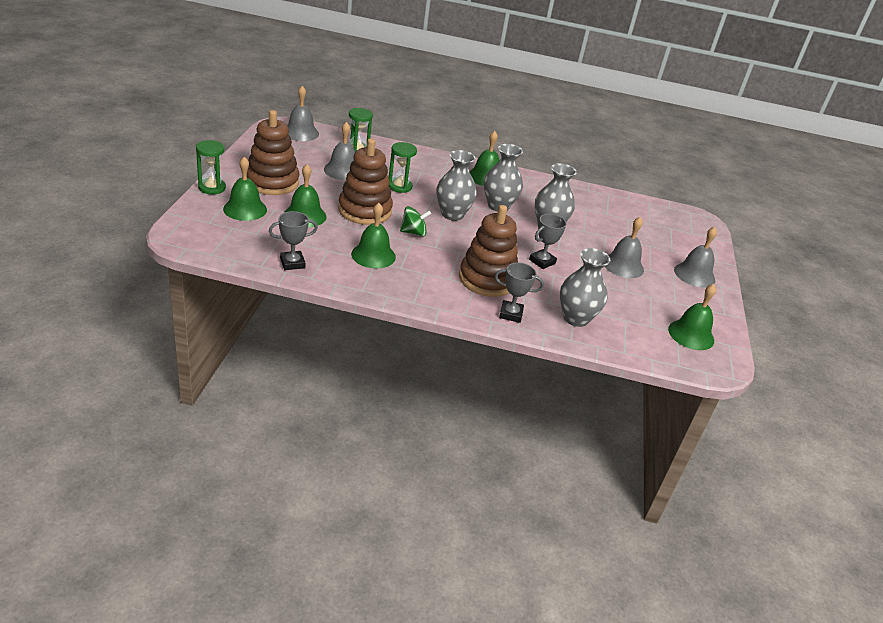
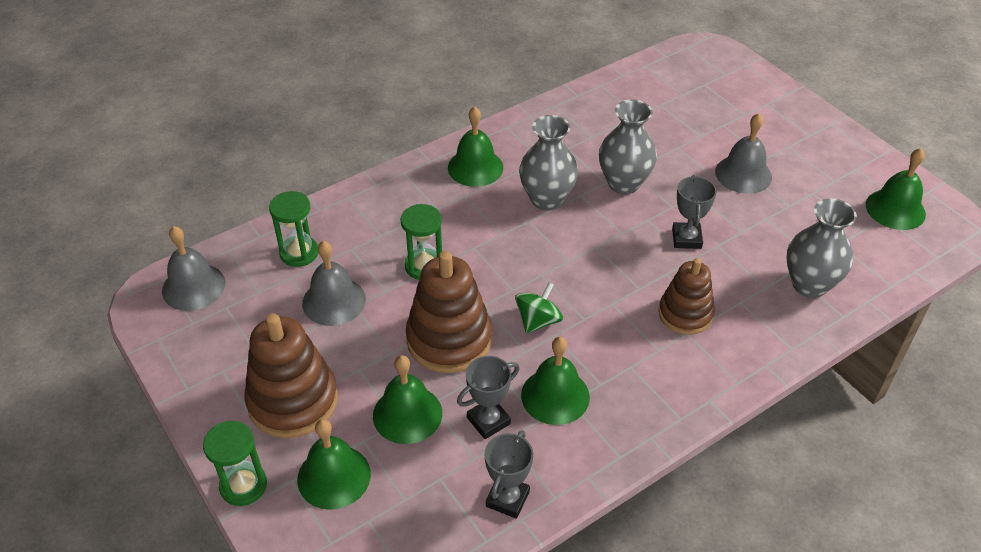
camera: 40 degrees left, 10 degrees up
(452, 214) = (529, 255): grey vase -> none
(487, 279) = (685, 314): brown stacking toy -> brown stacking toy, size x0.65
(511, 314) = (765, 338): grey trophy -> grey trophy (488, 421)
(694, 274) = (799, 129): grey bell -> none

